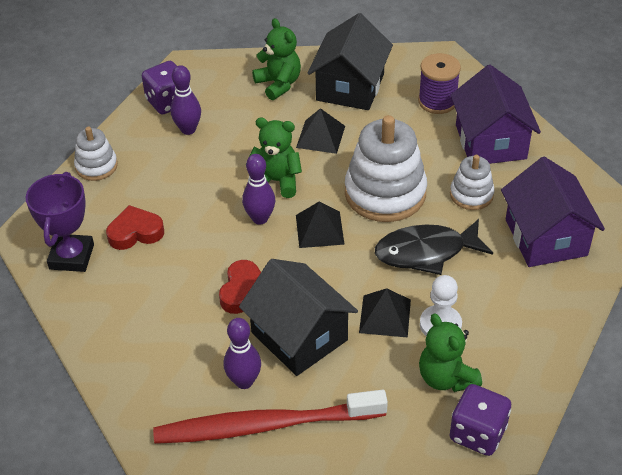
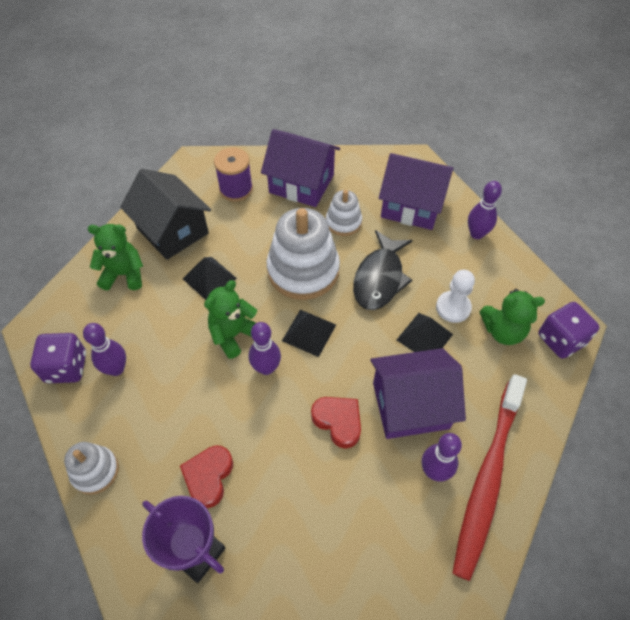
camera: 60 degrees left, 10 degrees up
(299, 336) = (410, 405): black house -> purple house
(559, 307) = (476, 234): none -> purple bowling pin

